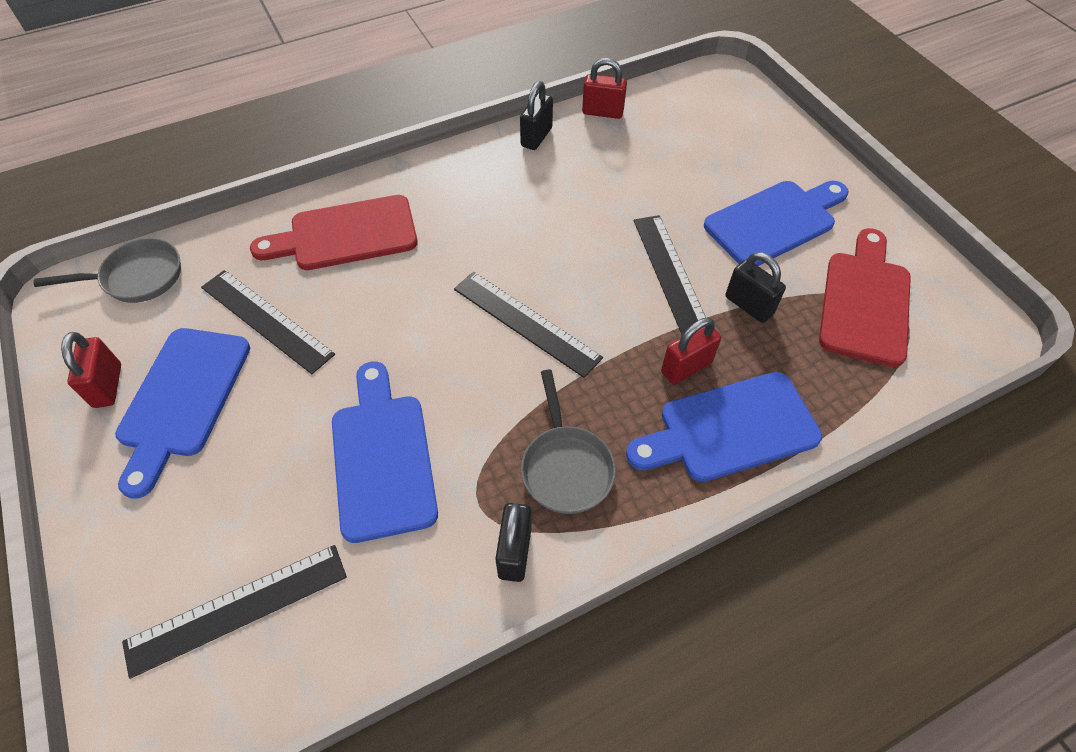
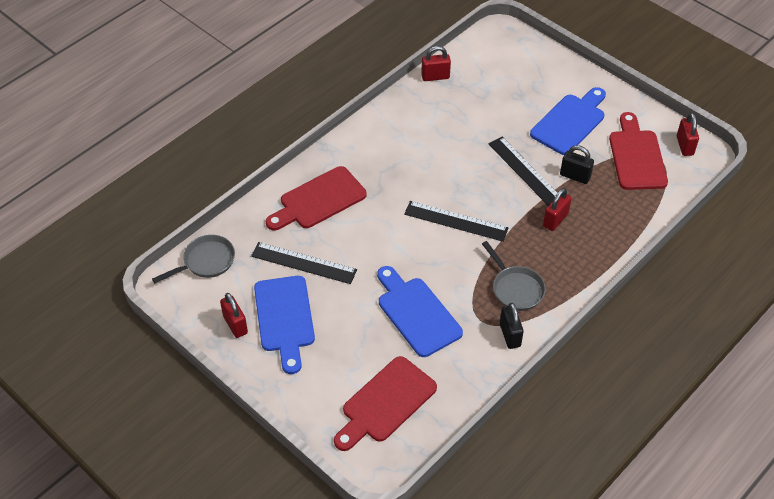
camera: 20 degrees left, 5 degrees down
(237, 608) = (385, 403): black ruler -> red cutting board
(536, 137) = (402, 105): black padlock -> none
(730, 429) = (591, 245): blue cutting board -> none
(955, 307) = (684, 146): none -> red padlock

